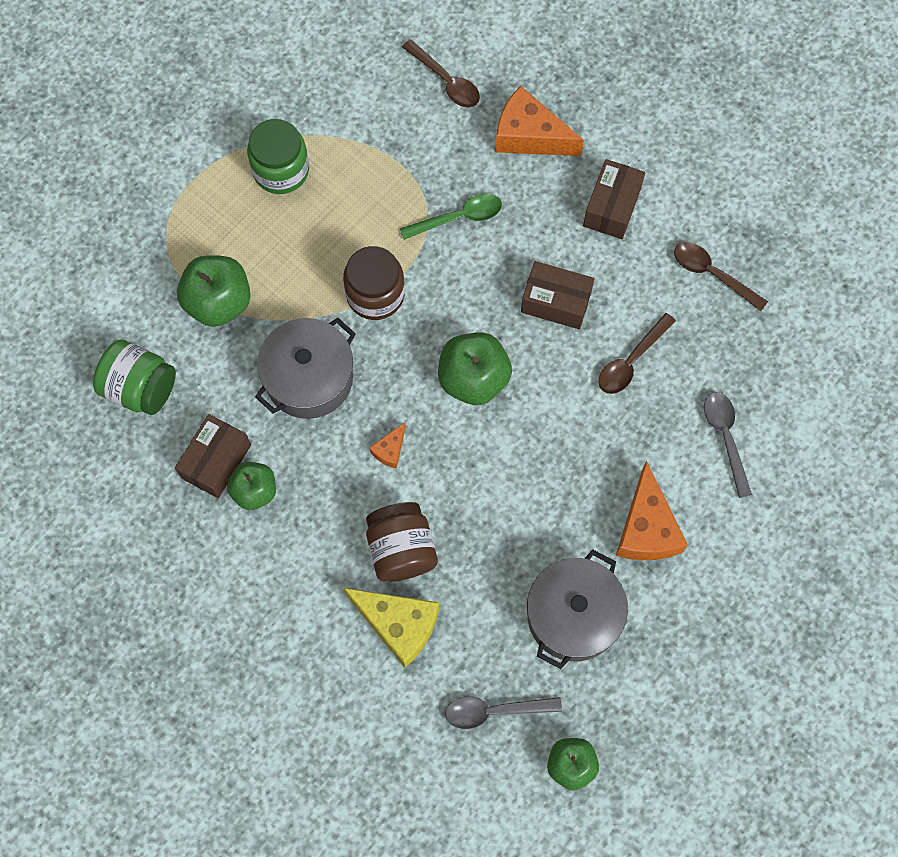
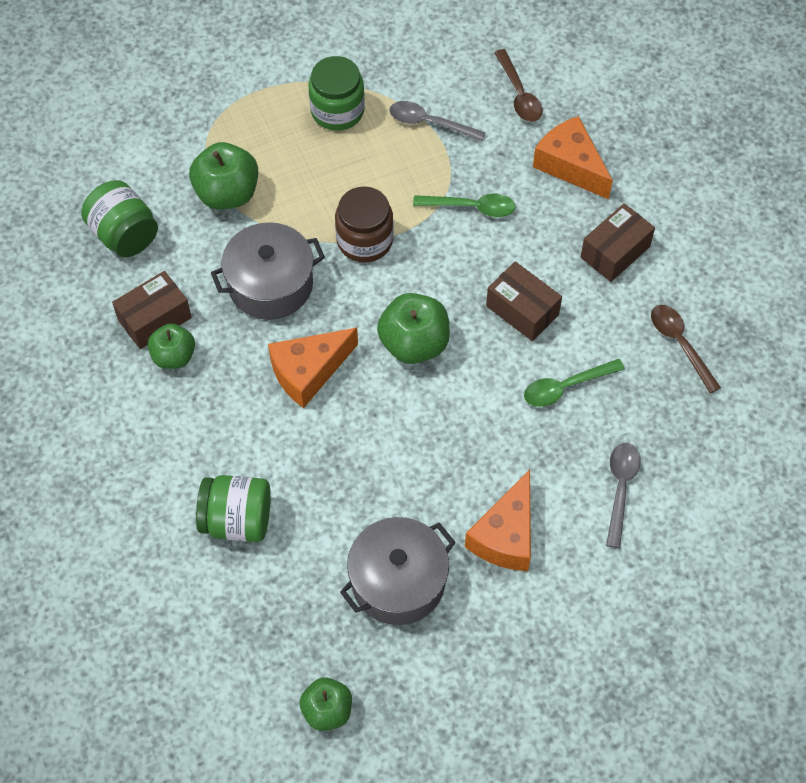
camera: 25 degrees right, 10 degrees down
(390, 450) = (308, 372): orange cheese -> orange cheese, size x2.07
(398, 625) = (237, 520): yellow cheese -> green jar
(401, 549) = (274, 458): brown jar -> none
(494, 711) = (282, 631): grey spoon -> grey spoon (429, 123)
(631, 361) = (566, 387): brown spoon -> green spoon

